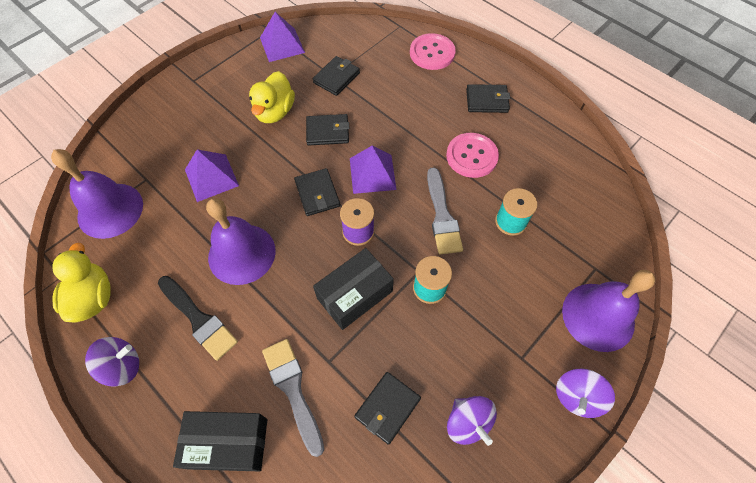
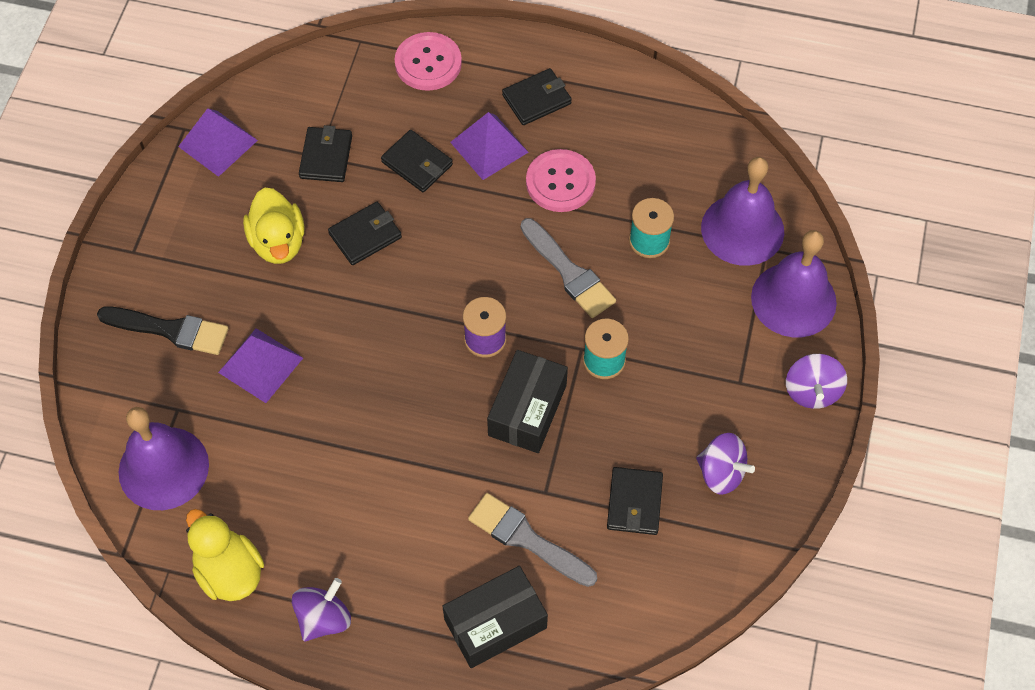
camera: 30 degrees left, 0 degrees up
(199, 319) = (372, 527): black brush -> black brush (170, 330)
(242, 253) = (367, 433): purple bell -> purple bell (742, 229)
(317, 194) = (406, 319): black wallet -> black wallet (417, 163)
(372, 173) = (456, 262): purple pyramid -> purple pyramid (489, 147)

